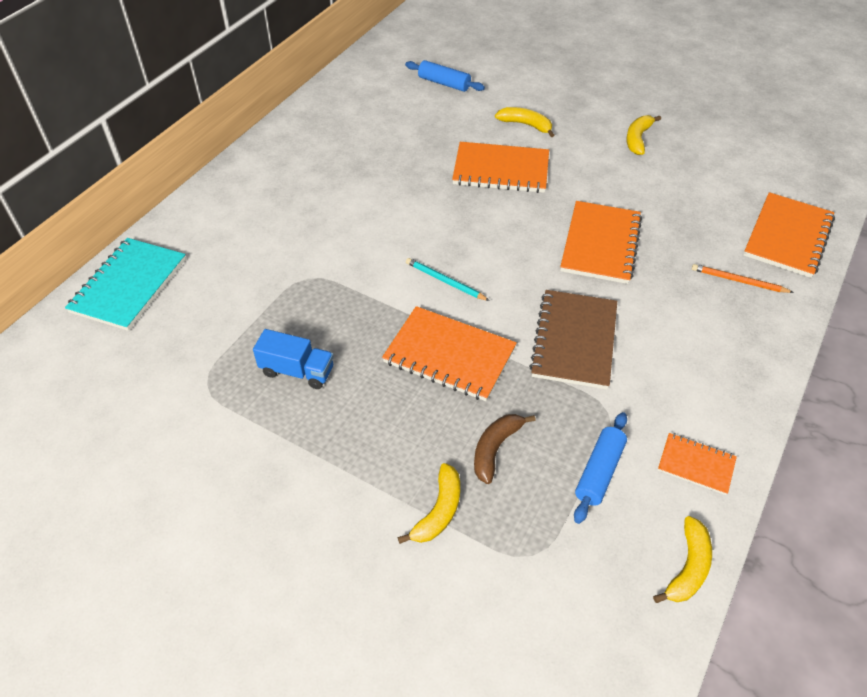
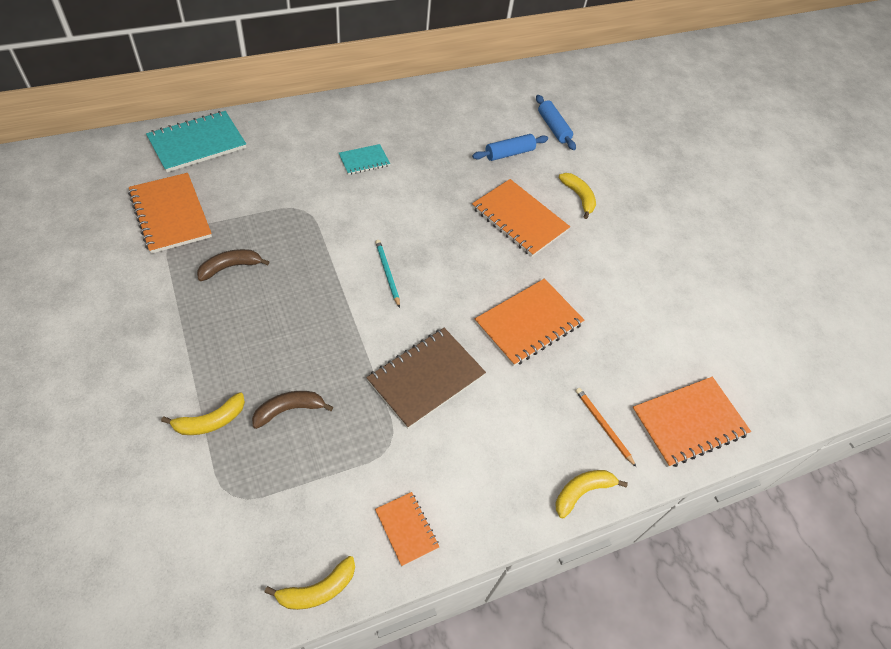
camera: 30 degrees right, 5 degrees up
(297, 371) = (230, 267): blue truck -> brown banana
(314, 203) = (364, 160): none -> turquoise notebook
(449, 355) = (332, 326): orange notebook -> orange notebook (170, 214)
(599, 472) = (336, 479): blue rolling pin -> blue rolling pin (509, 153)
(637, 139) = (656, 263): yellow banana -> yellow banana (582, 492)

